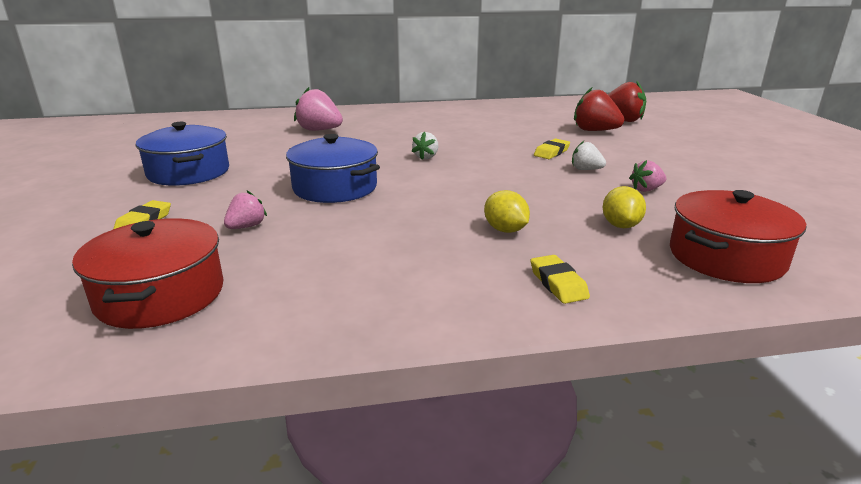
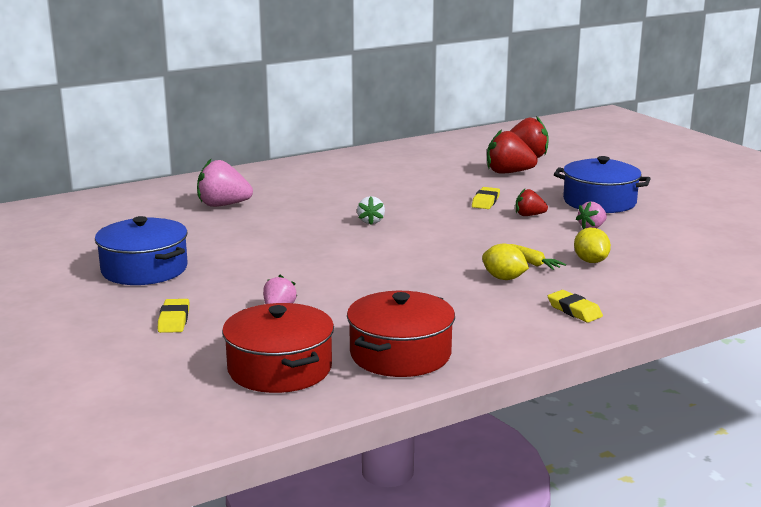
camera: 20 degrees left, 5 degrees down
(335, 187) = (316, 263): blue pot -> blue pot (599, 202)
(551, 218) = (532, 263): none -> yellow carrot
(586, 169) = (529, 215): white strawberry -> red strawberry
(726, 257) = (679, 273): red pot -> red pot (400, 354)

